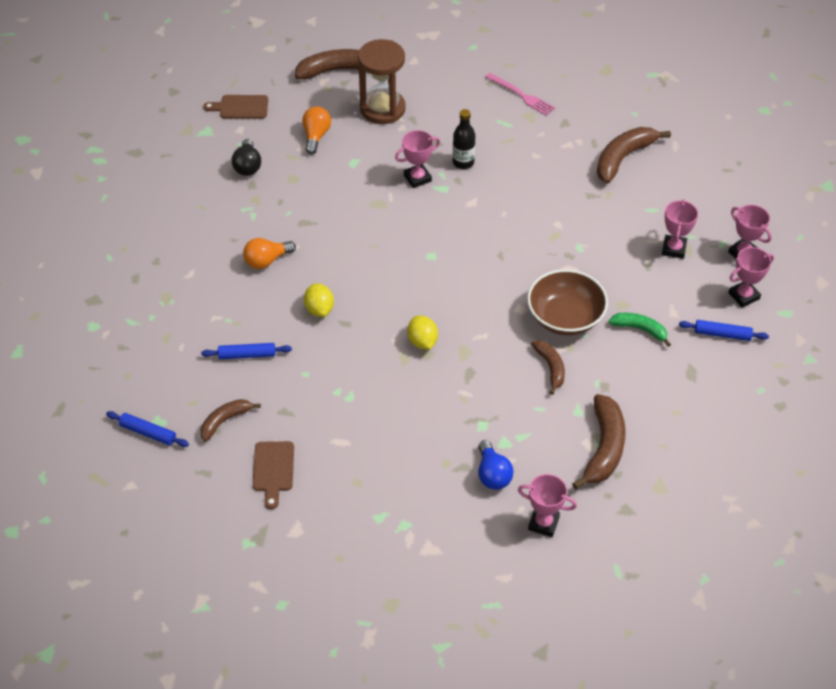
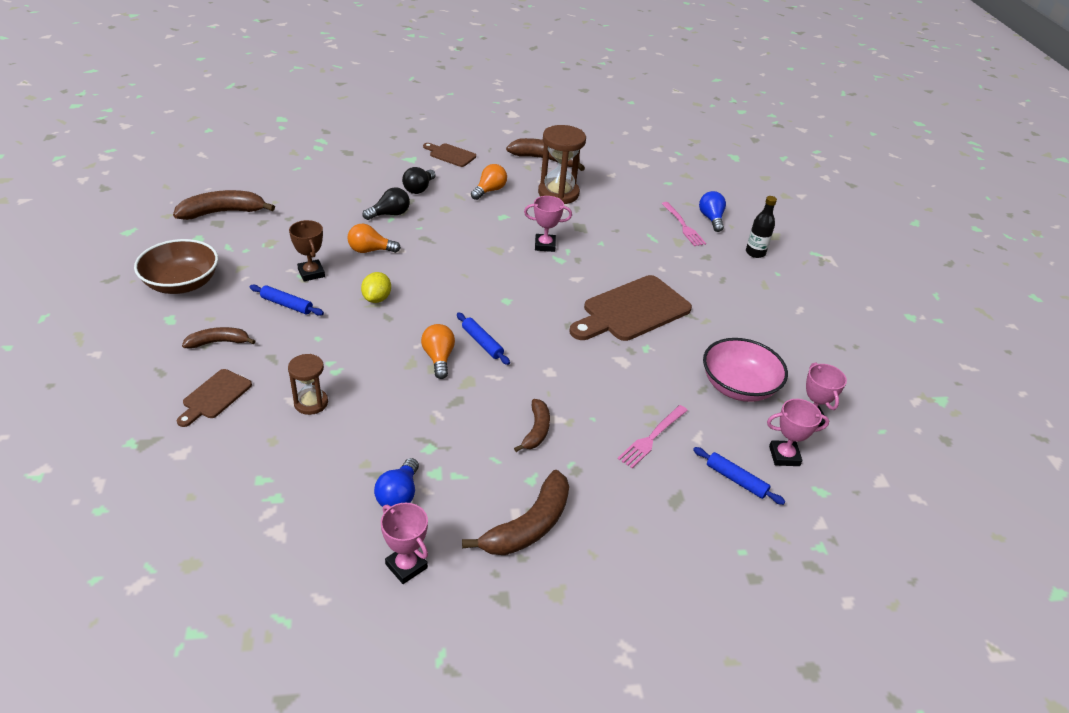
camera: 25 degrees right, 10 degrees down
(148, 433) = (152, 323): blue rolling pin -> blue rolling pin (482, 343)
(237, 312) = (311, 273): none -> brown trophy
(247, 210) = (390, 214): none -> black light bulb
(356, 435) = (311, 403): none -> brown hourglass
(422, 342) = (438, 358): yellow lemon -> orange light bulb
(463, 162) = (593, 250): black bottle -> black bottle (755, 253)
(540, 75) = (711, 219): none -> blue light bulb
(543, 214) = (632, 311): none -> brown cutting board
(565, 317) = (586, 396): brown bowl -> brown bowl (182, 283)
(623, 158) = (741, 300): brown banana -> brown banana (223, 212)
(640, 329) = (652, 438): green banana -> pink fork
(674, 249) = (738, 386): pink trophy -> pink bowl

